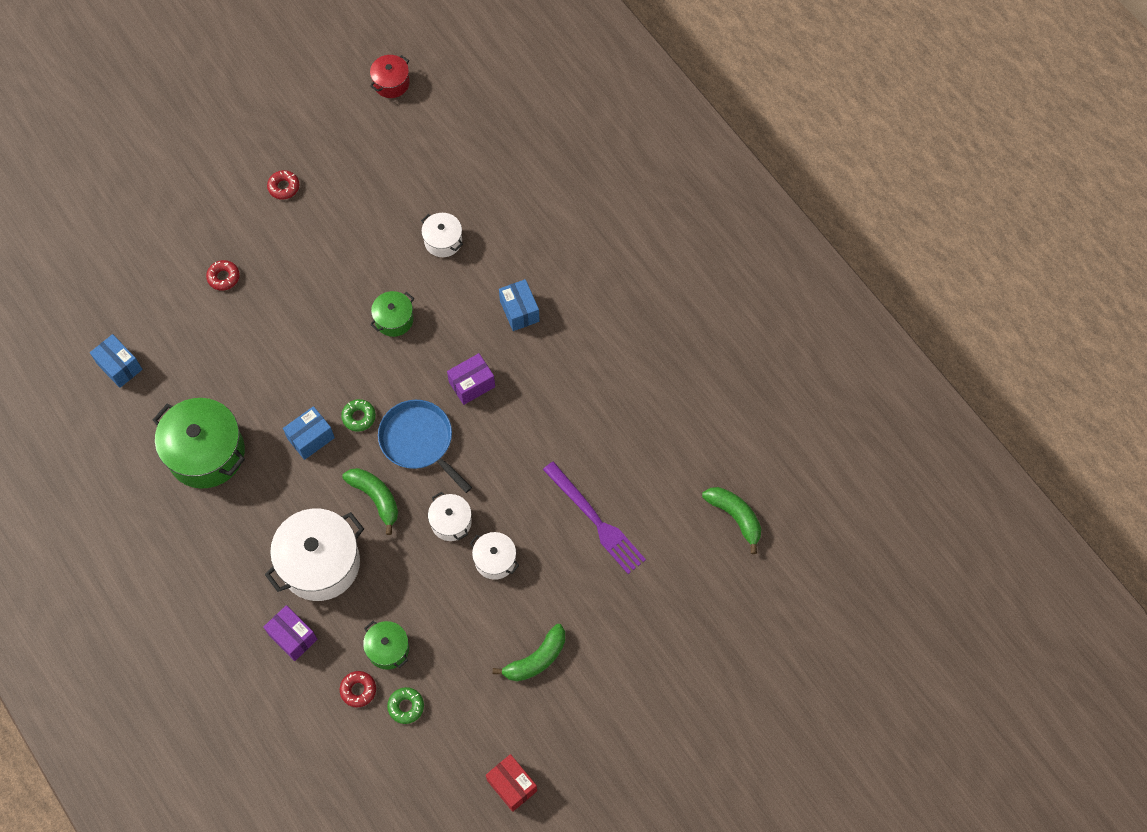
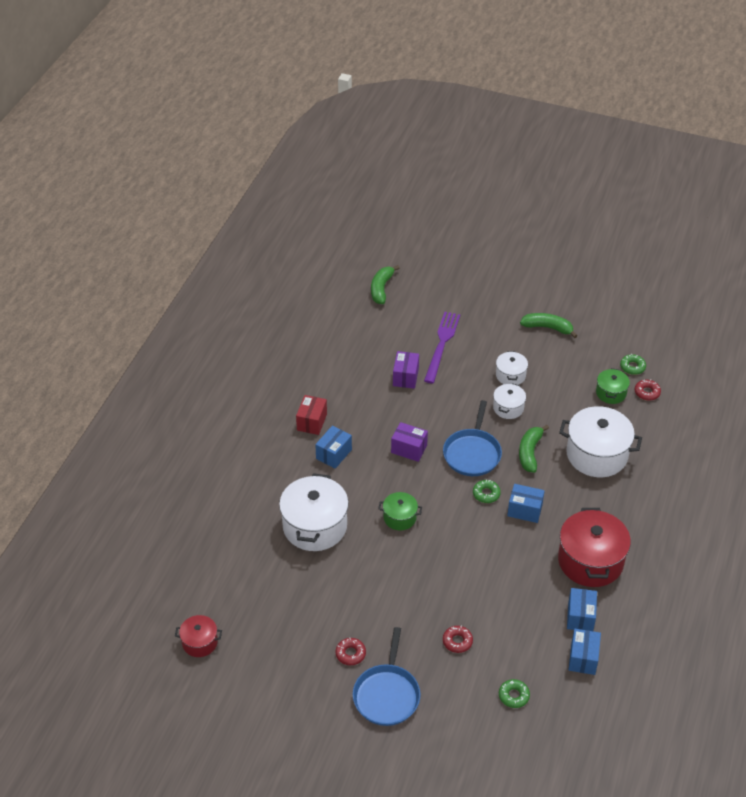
camera: 125 degrees left, 20 degrees down
(136, 284) = (513, 696): none -> green donut
(159, 397) = (580, 617): none -> blue box
(206, 453) = (590, 561): green pot -> red pot
(222, 190) = (387, 695): none -> blue pan
(293, 637) = (651, 440): purple box -> purple box (405, 377)
(443, 241) = (315, 526): white pot -> white pot, size x1.94
(512, 785) = (623, 302): red box -> red box (312, 422)

